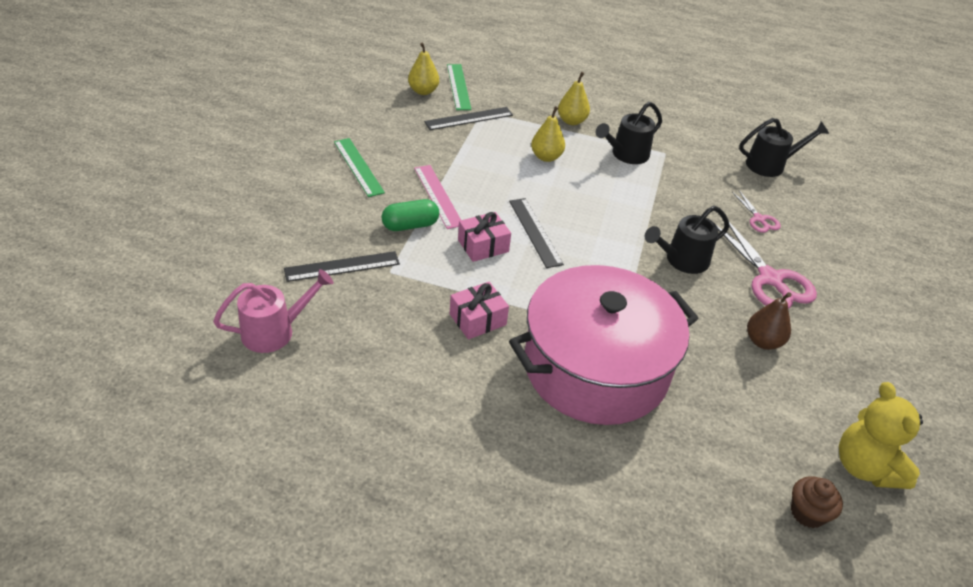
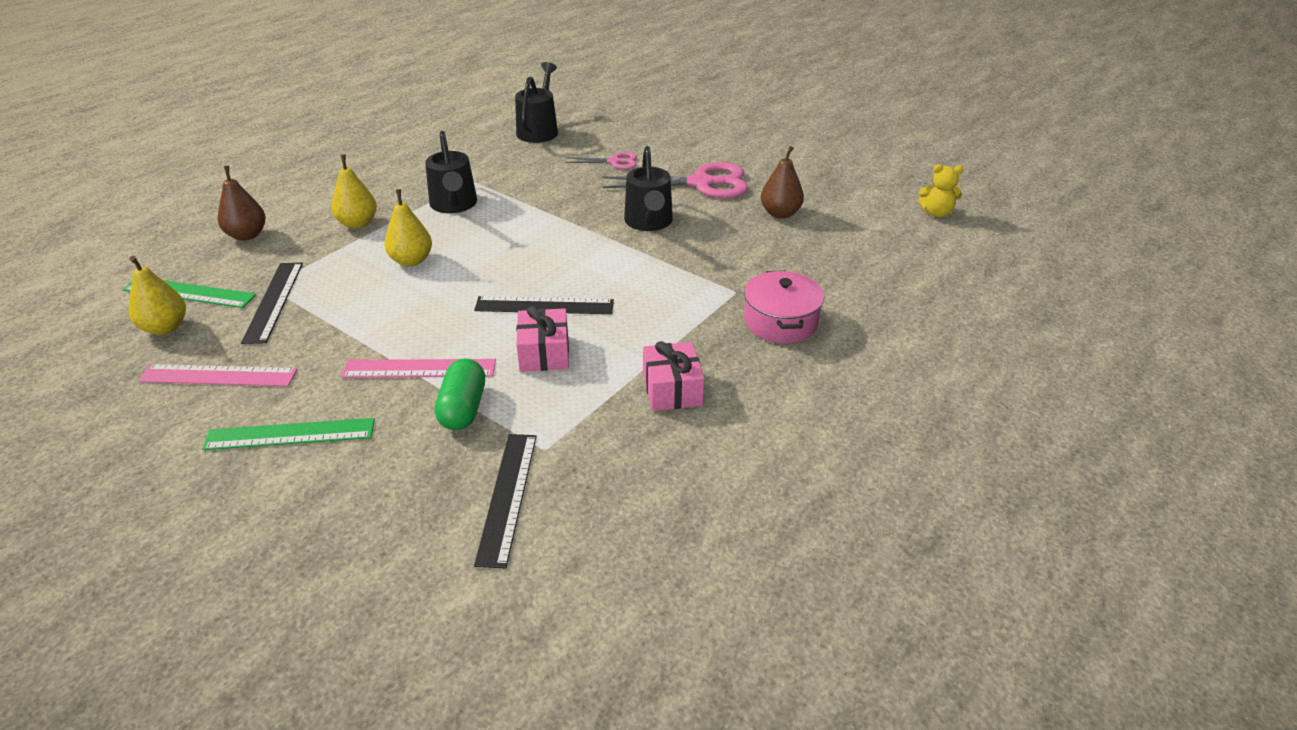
camera: 65 degrees left, 5 degrees down
(275, 331) = (608, 599): pink watering can -> none
(393, 124) = (219, 375): none -> pink ruler
(527, 84) = (247, 235): none -> brown pear
(596, 368) = (780, 322): pink pot -> pink pot, size x0.44
(807, 513) = (980, 256): brown cupcake -> none
(865, 467) = (936, 213): yellow teddy bear -> yellow teddy bear, size x0.57

